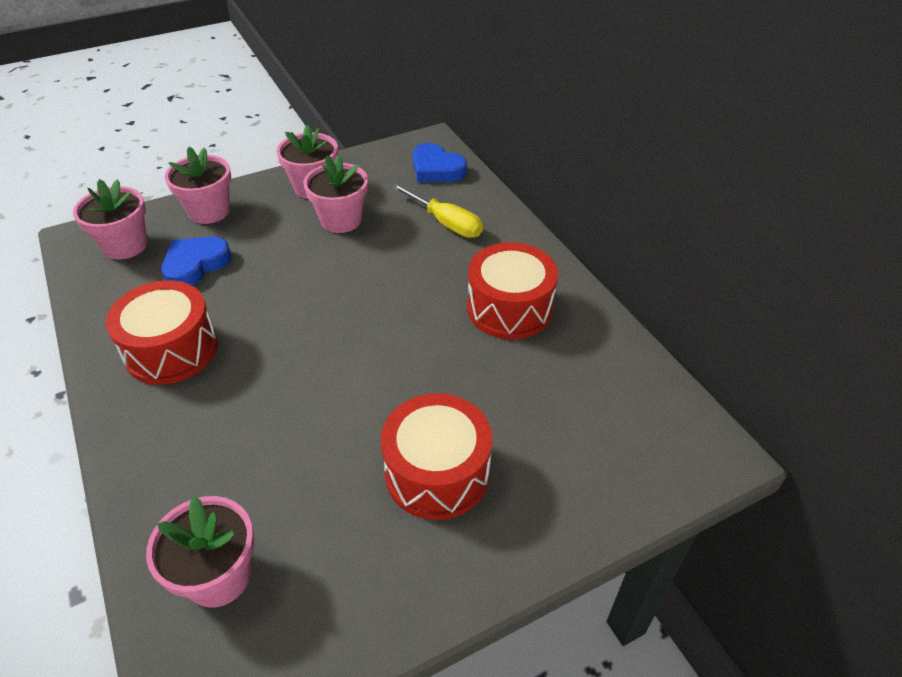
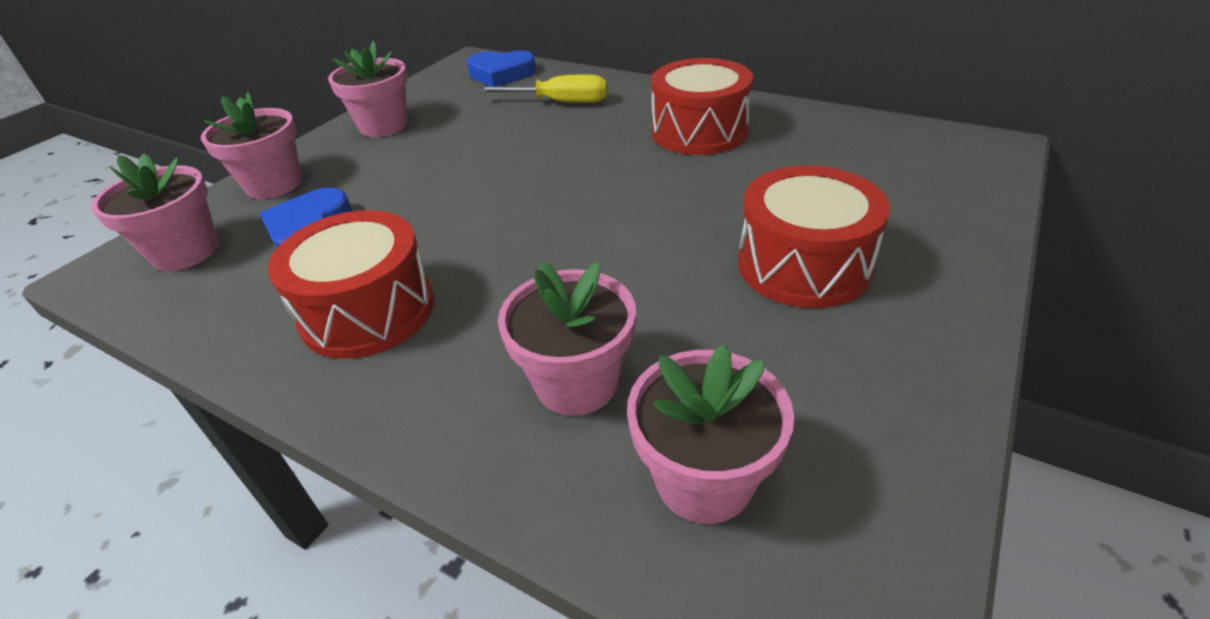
camera: 30 degrees left, 5 degrees down
(341, 220) = (447, 137): pink flower pot -> pink flower pot (576, 383)

